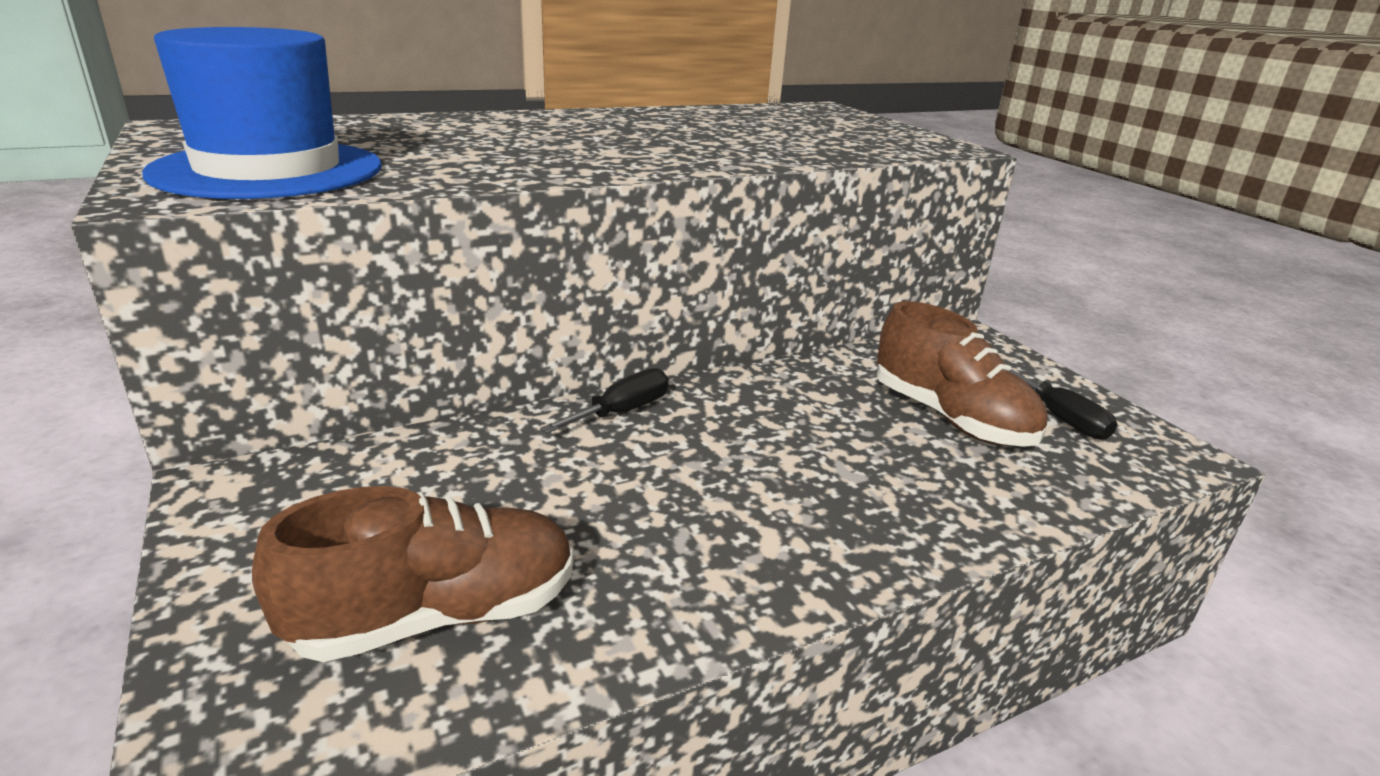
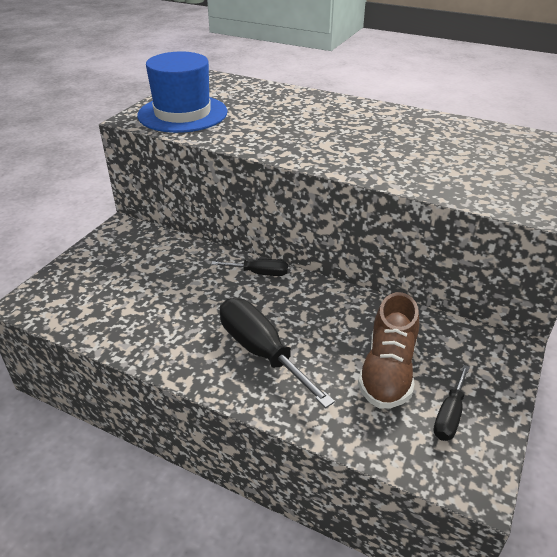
camera: 55 degrees right, 10 degrees up
(437, 615) = (104, 301): brown shoe -> none
(814, 492) = (261, 351): none -> black screwdriver

